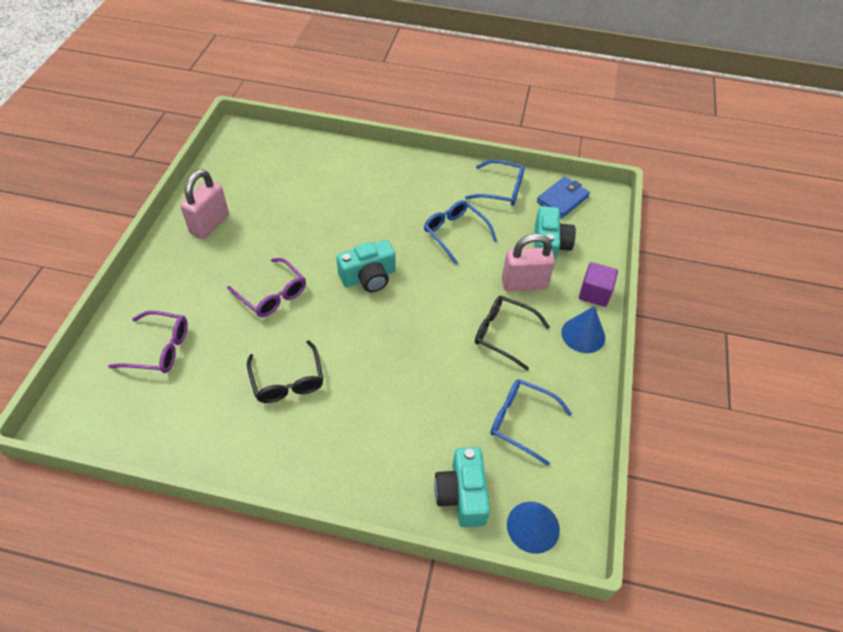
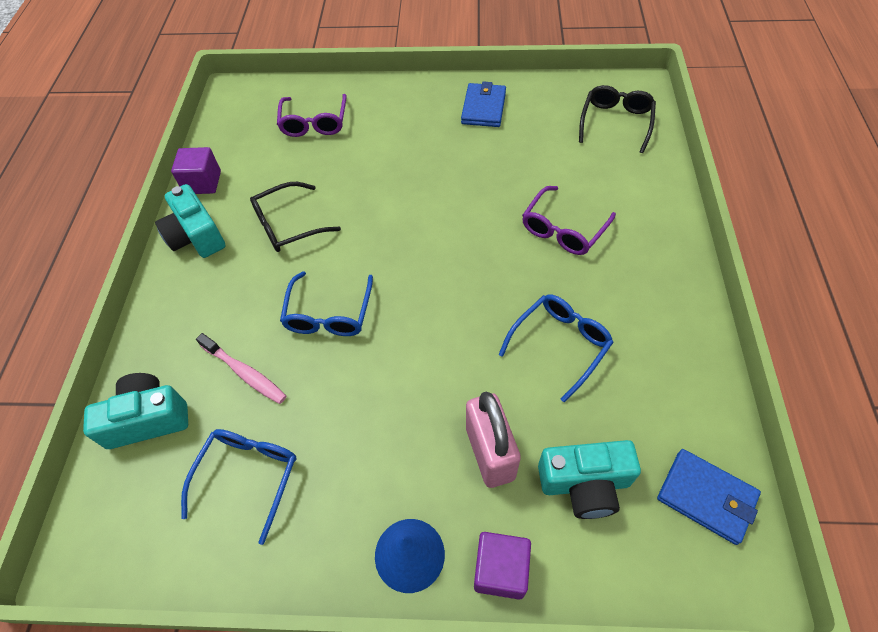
camera: 85 degrees right, 5 degrees up
(198, 453) = (203, 183): none -> purple cube
(210, 224) = (483, 108): pink padlock -> blue wallet
(272, 294) = (399, 183): purple glasses -> purple glasses (563, 229)
(368, 277) = (449, 262): turquoise camera -> turquoise camera (196, 236)
(434, 421) = (245, 373): none -> pink toothbrush
(501, 189) = (683, 394): blue glasses -> blue glasses (329, 313)
(504, 334) = (389, 436): black glasses -> black glasses (615, 123)
(533, 527) = (101, 507): blue cone -> none

